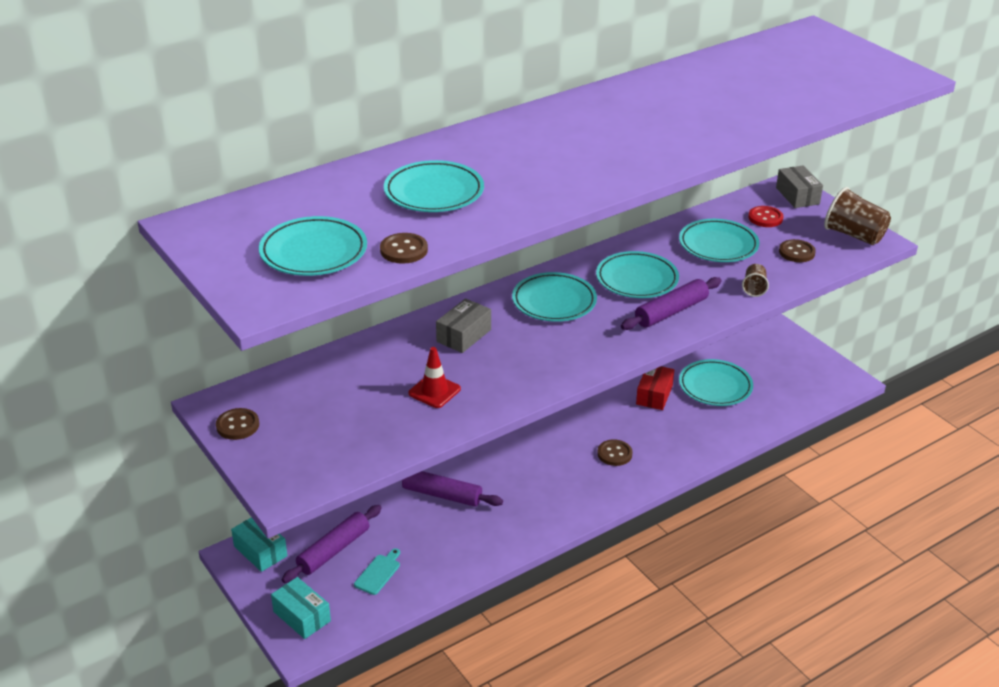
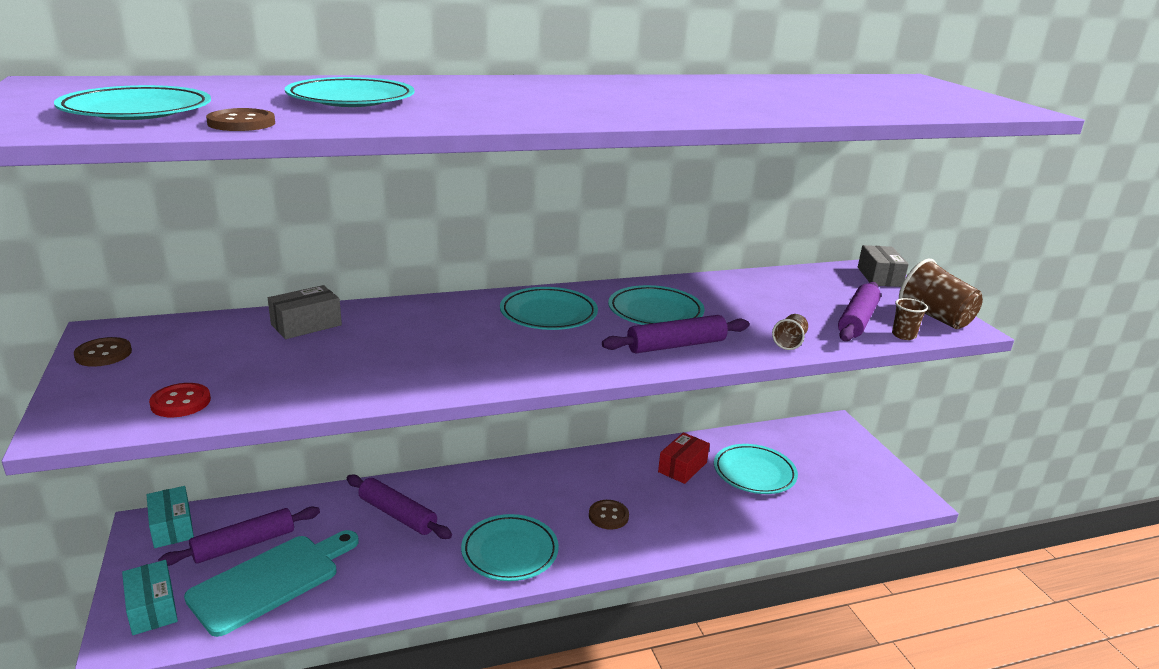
camera: 15 degrees right, 10 degrees down
(378, 573) = (270, 581): turquoise cutting board -> turquoise cutting board, size x2.29
(434, 391) = (344, 365): red traffic cone -> none
(464, 335) = (425, 324): grey box -> grey box (306, 325)
(718, 245) = (767, 300): turquoise plate -> turquoise plate (510, 552)
(765, 218) = (833, 288): red button -> red button (180, 402)
(796, 252) = (857, 320): brown button -> purple rolling pin
(836, 261) = (903, 335): none -> brown cup

